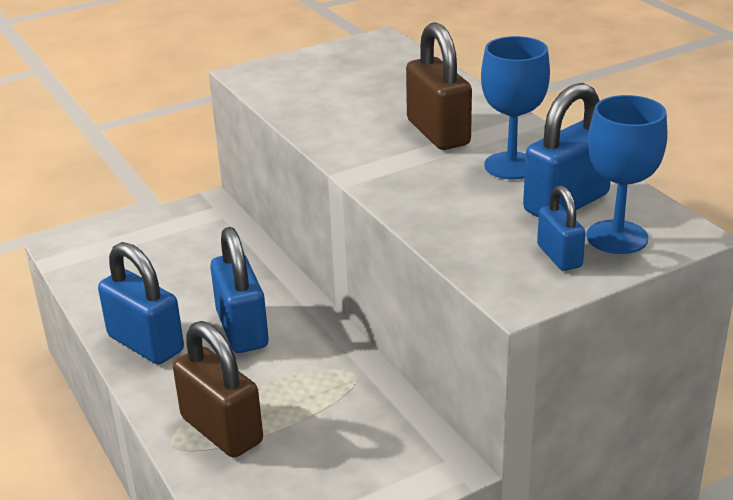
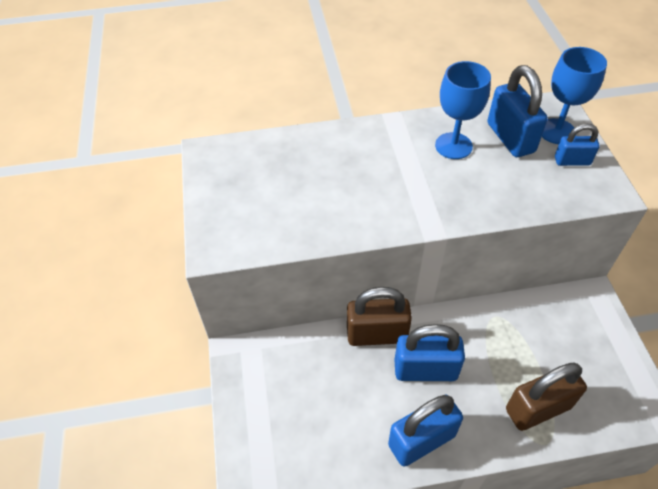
camera: 70 degrees left, 20 degrees up
(438, 133) = (389, 165): brown padlock -> brown padlock (377, 334)

